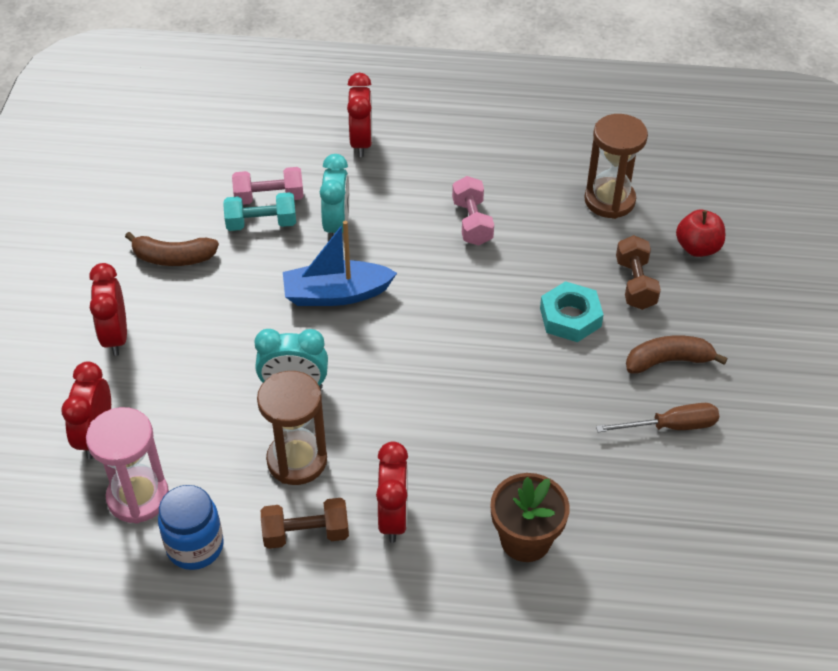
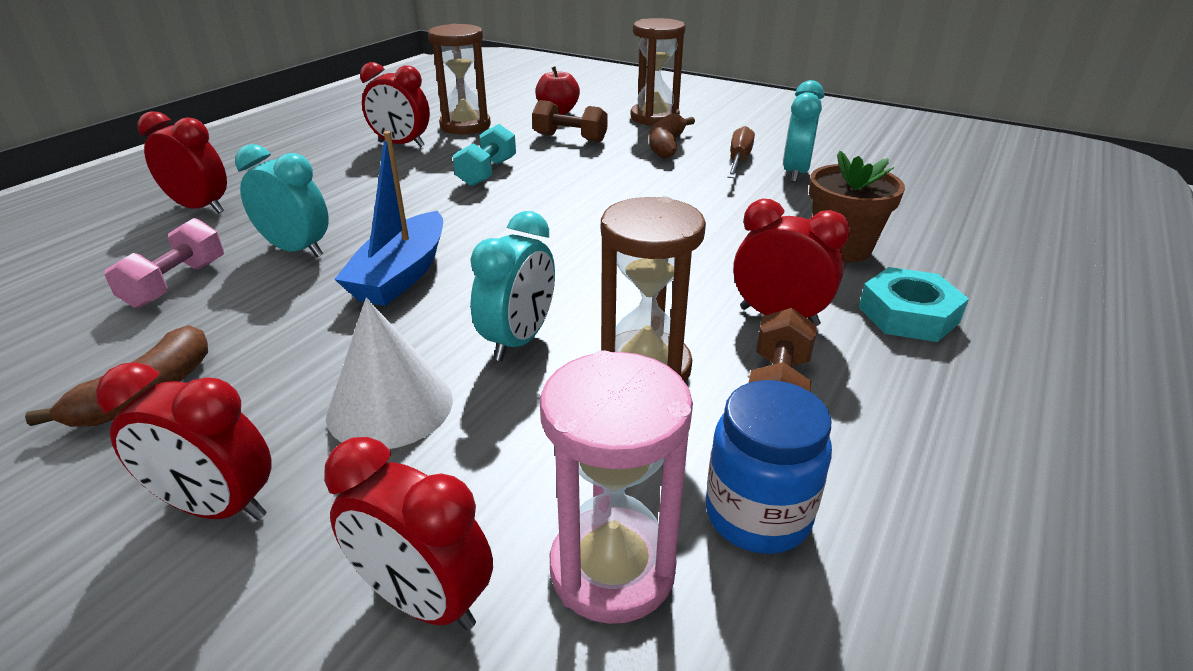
camera: 65 degrees left, 15 degrees down
(208, 359) = (390, 406): none -> white cone
(261, 223) = (209, 300): turquoise dumbbell -> turquoise dumbbell (487, 172)
(472, 222) = (406, 181): pink dumbbell -> none
(538, 182) = (401, 144): none -> red clock
(570, 317) = (579, 168): turquoise nut -> turquoise nut (908, 314)
(669, 478) = (795, 173): none -> turquoise clock
(740, 327) = (654, 118): none -> brown hourglass

